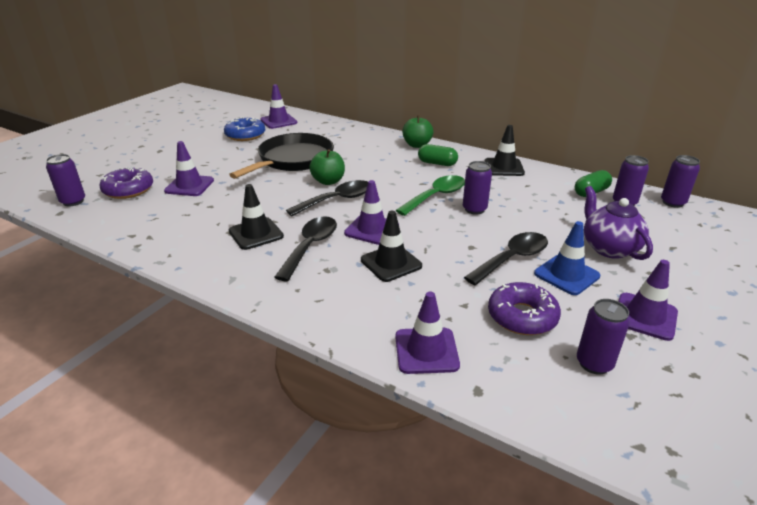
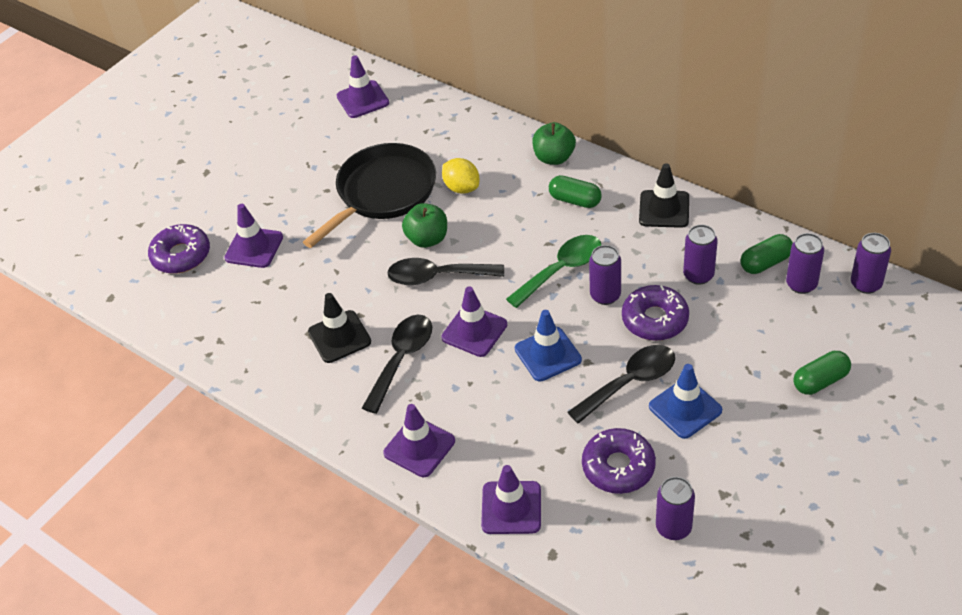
camera: 10 degrees right, 15 degrees up
(73, 201) = (120, 277): purple can -> purple can (698, 275)
(245, 135) = (317, 135): blue donut -> none
(337, 200) = (437, 276): black spoon -> black spoon turned 150 degrees counterclockwise
(352, 158) = (462, 188): none -> yellow lemon
(391, 263) = (490, 387): black traffic cone -> none
(436, 242) = (548, 354): none -> blue traffic cone
(519, 222) = (655, 319): none -> purple donut
(608, 248) = (750, 366): purple teapot -> none
(645, 316) = (749, 470): purple traffic cone -> purple traffic cone (419, 447)
(672, 256) = (820, 381): none -> green capsule

